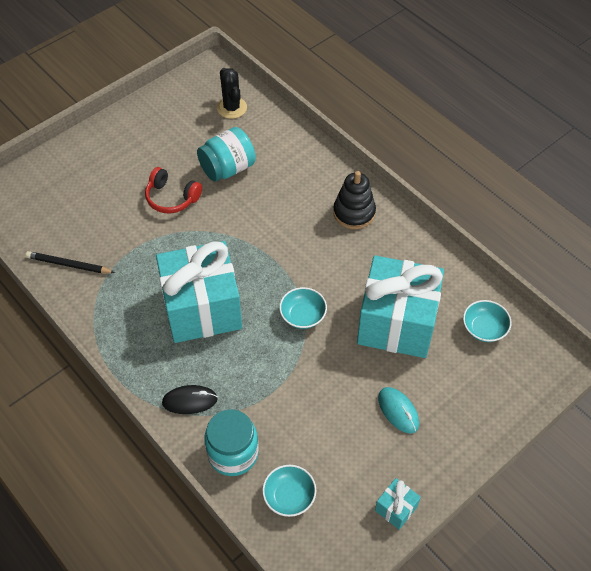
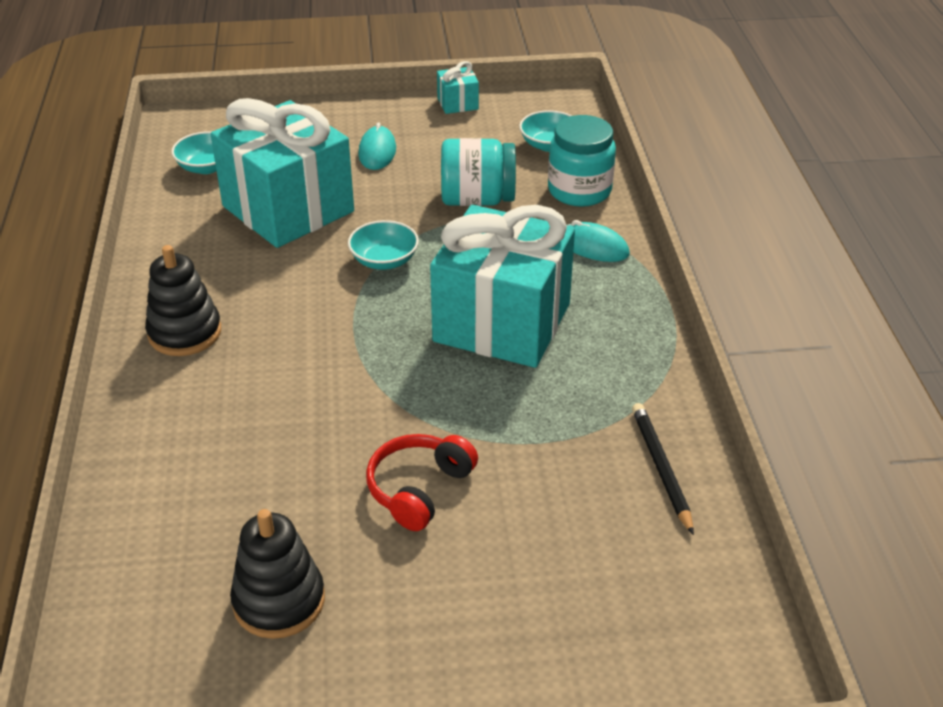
camera: 145 degrees left, 15 degrees down
(68, 265) = (661, 468): black pencil -> black pencil turned 150 degrees counterclockwise
(171, 198) = (419, 489): red headphones -> red headphones turned 120 degrees counterclockwise
(189, 131) = (279, 601): none -> black stacking toy
(190, 401) = (593, 246): black mouse -> turquoise mouse
(227, 168) = (285, 489): turquoise jar -> turquoise jar (477, 199)
(232, 108) = (156, 605): black cactus -> none

